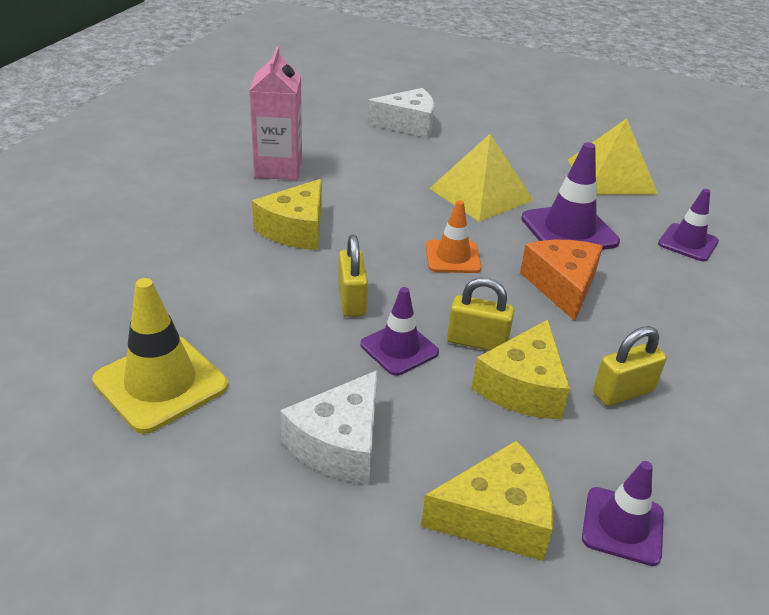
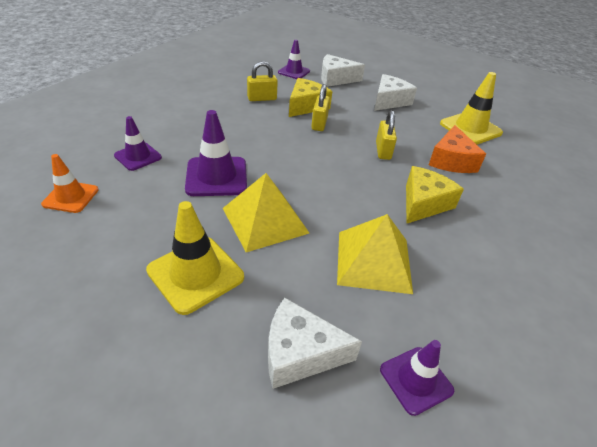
camera: 170 degrees left, 5 degrees up
(278, 168) = (453, 278): pink carton -> none
(399, 348) = (360, 126): purple traffic cone -> purple traffic cone (416, 380)
(453, 257) = (314, 168): orange traffic cone -> orange traffic cone (71, 197)
(477, 342) = (319, 123): yellow padlock -> yellow padlock turned 75 degrees clockwise
(496, 517) = (335, 79): yellow cheese -> white cheese
(514, 153) = (195, 274): none -> yellow traffic cone
(562, 286) = (253, 142): orange cheese -> orange cheese (451, 161)
(611, 176) = (122, 226): yellow pyramid -> yellow pyramid (373, 261)

